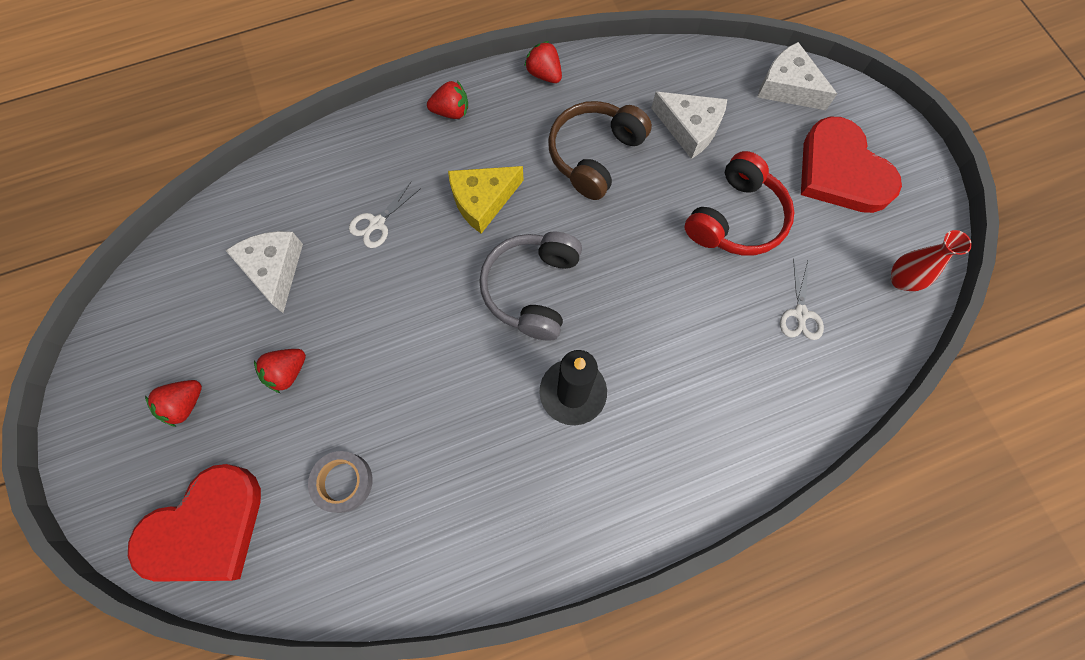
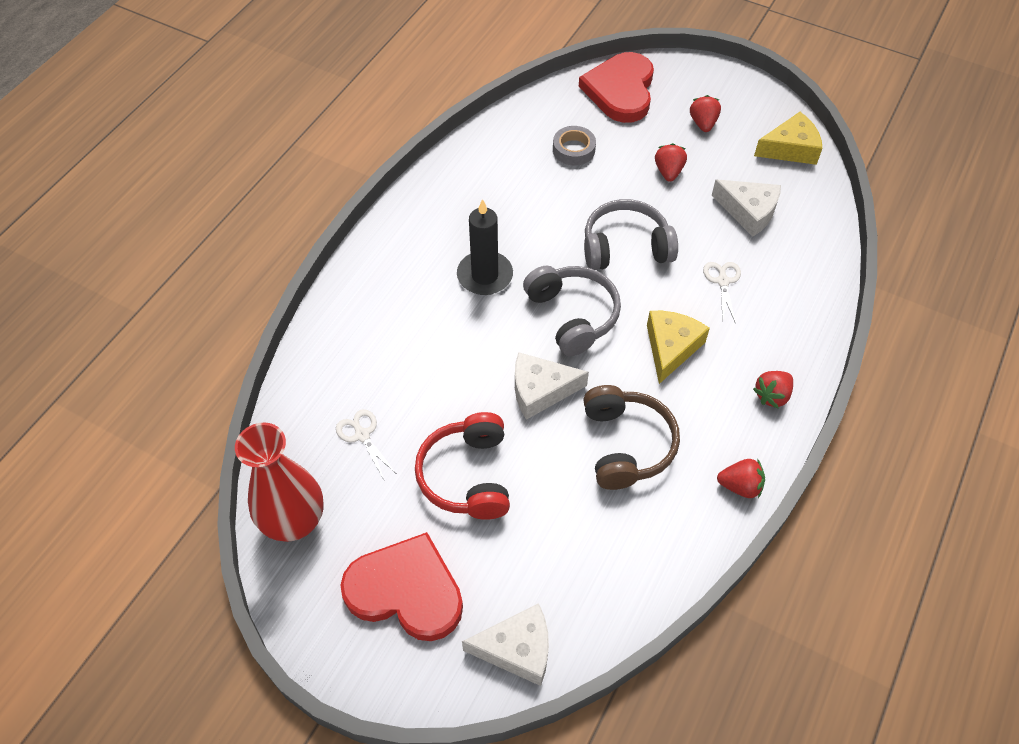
camera: 140 degrees right, 15 degrees down
(151, 304) = (790, 148): none -> yellow cheese
(418, 320) = (625, 247): none -> grey headphones
(690, 128) = (571, 530): white cheese -> white cheese (540, 390)
(901, 280) = (294, 521): red vase -> red vase, size x1.80

